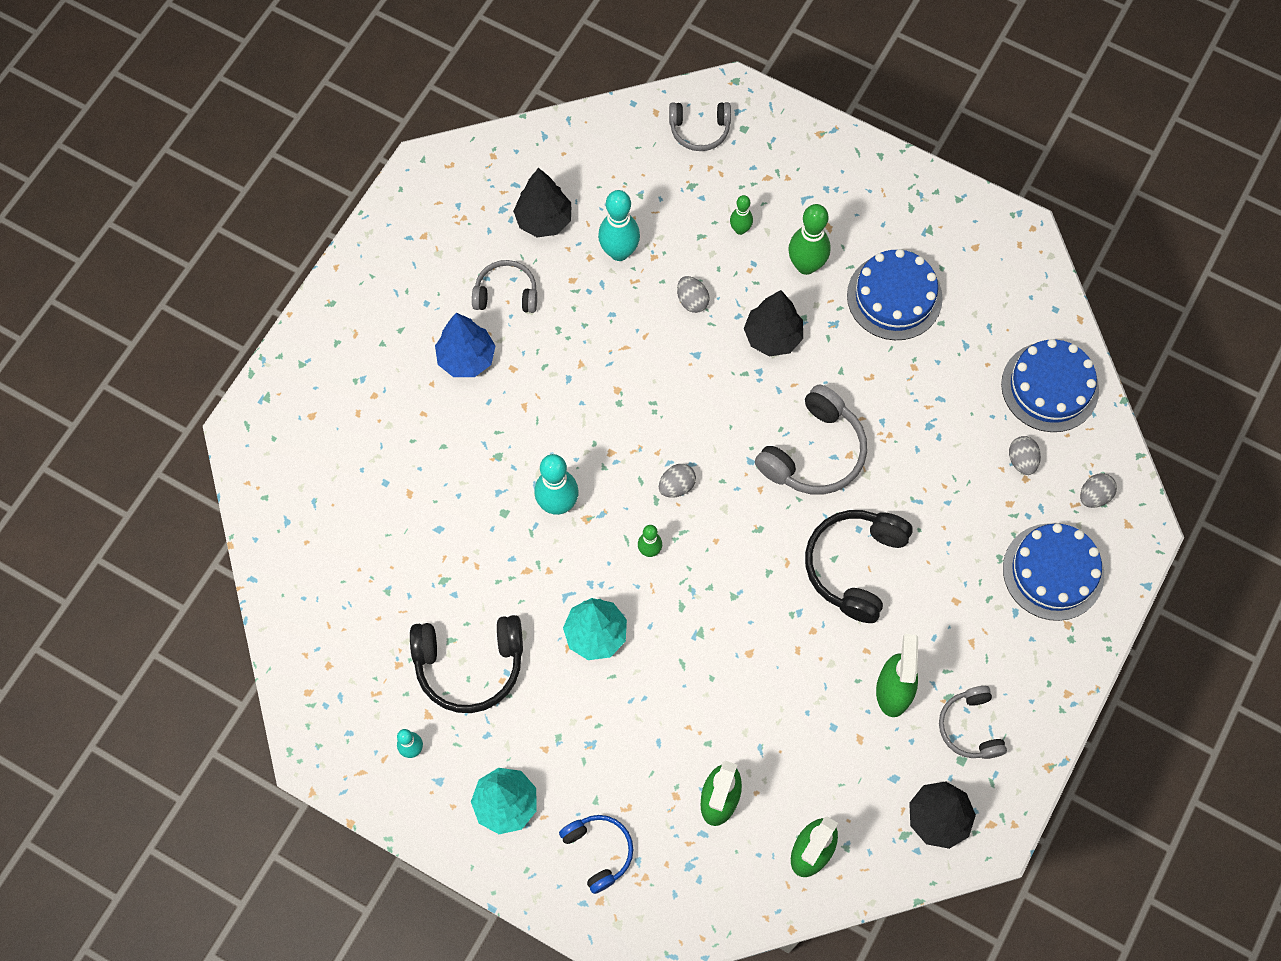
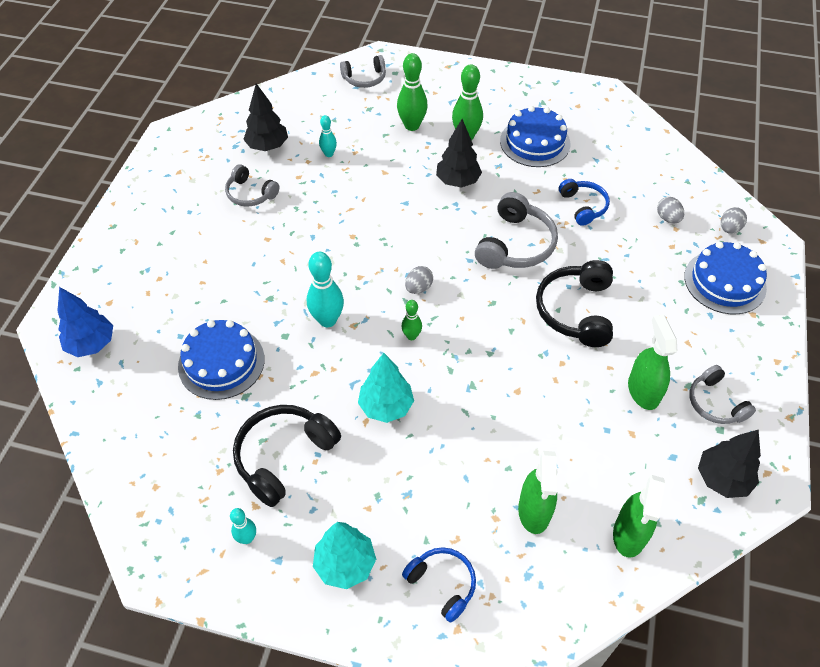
camera: 15 degrees left, 15 degrees down
(467, 358) = (229, 239): blue tree -> blue tree (91, 344)
(469, 665) = (283, 456): black headphones -> black headphones turned 150 degrees clockwise
(506, 293) = (250, 194): grey headphones -> grey headphones turned 135 degrees counterclockwise
(619, 252) = (329, 154): turquoise bowling pin -> turquoise bowling pin, size x0.56
(692, 301) = (391, 172): grey egg -> none
(740, 229) = (412, 126): green bowling pin -> green bowling pin, size x1.78
(920, 415) = (583, 206): none -> blue headphones
(1049, 387) = (665, 171): blue cake -> blue cake (221, 362)

